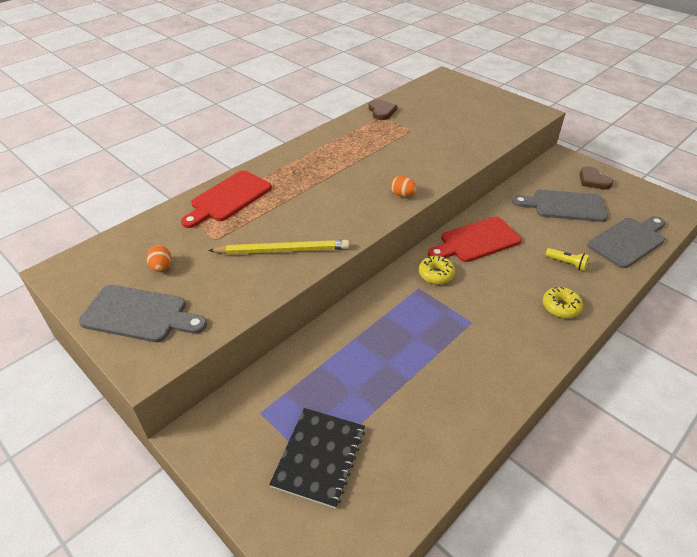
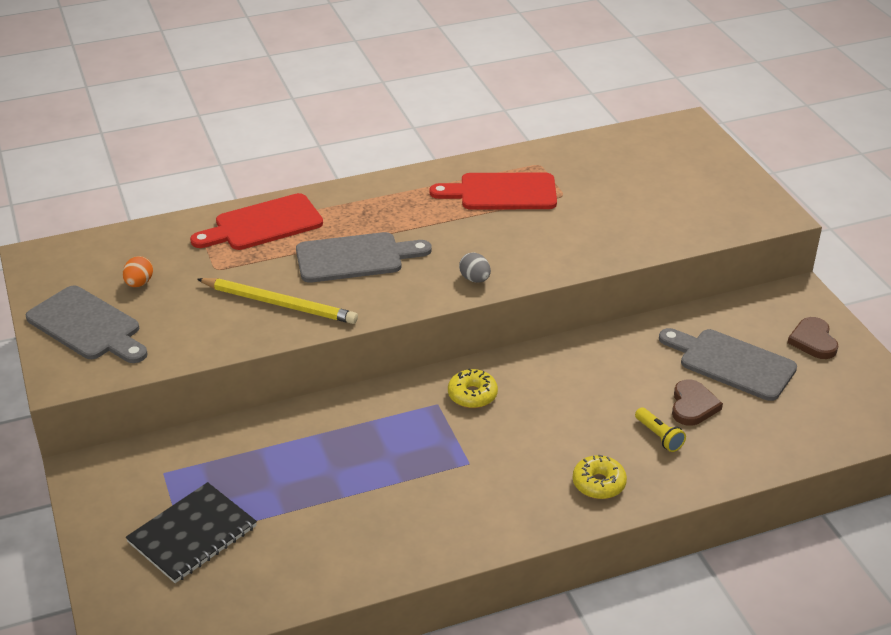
camera: 25 degrees right, 5 degrees down
(381, 111) = (546, 157): brown heart -> brown heart (693, 405)
(402, 195) = (475, 279): orange egg -> grey egg
(476, 241) = (561, 371): red cutting board -> red cutting board (501, 192)
(628, 241) = (779, 436): grey cutting board -> grey cutting board (355, 258)

